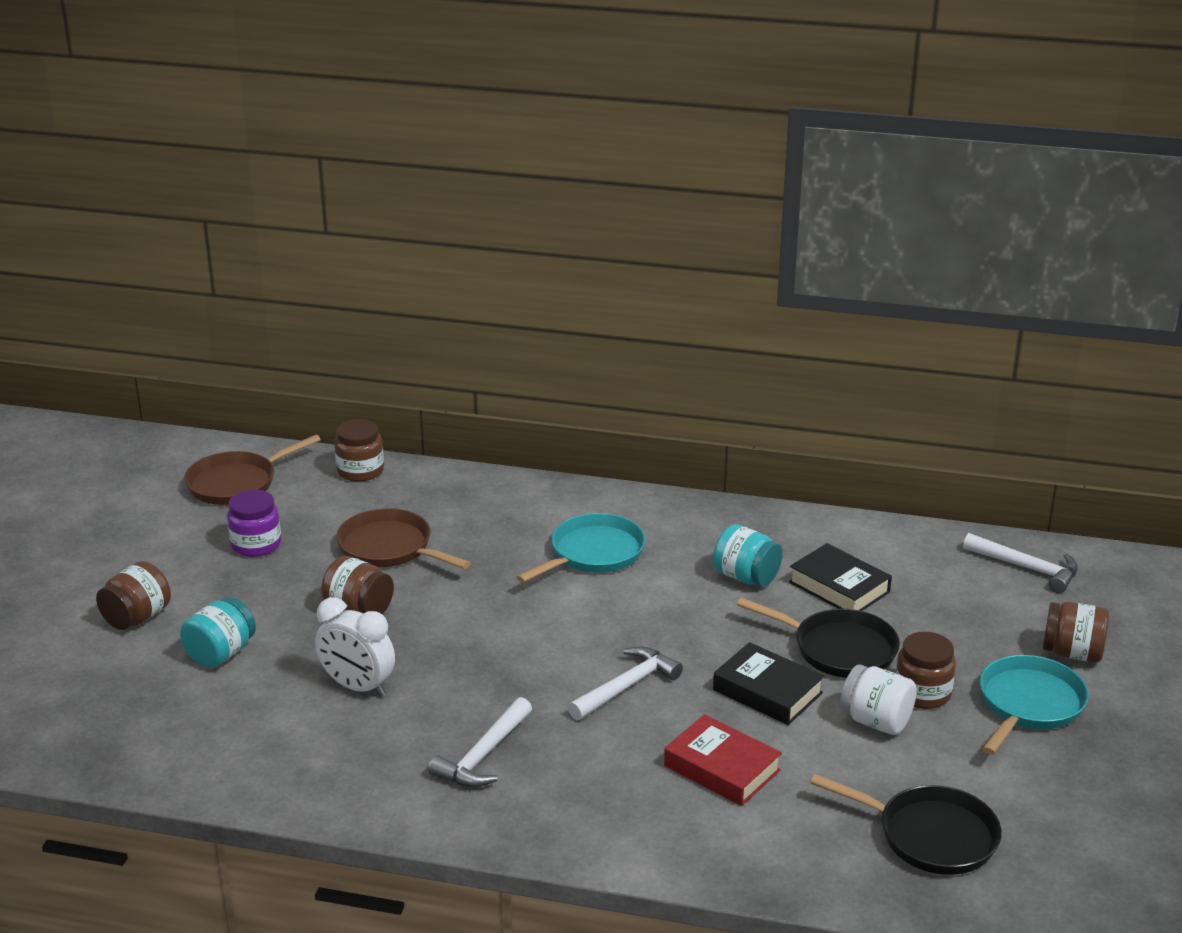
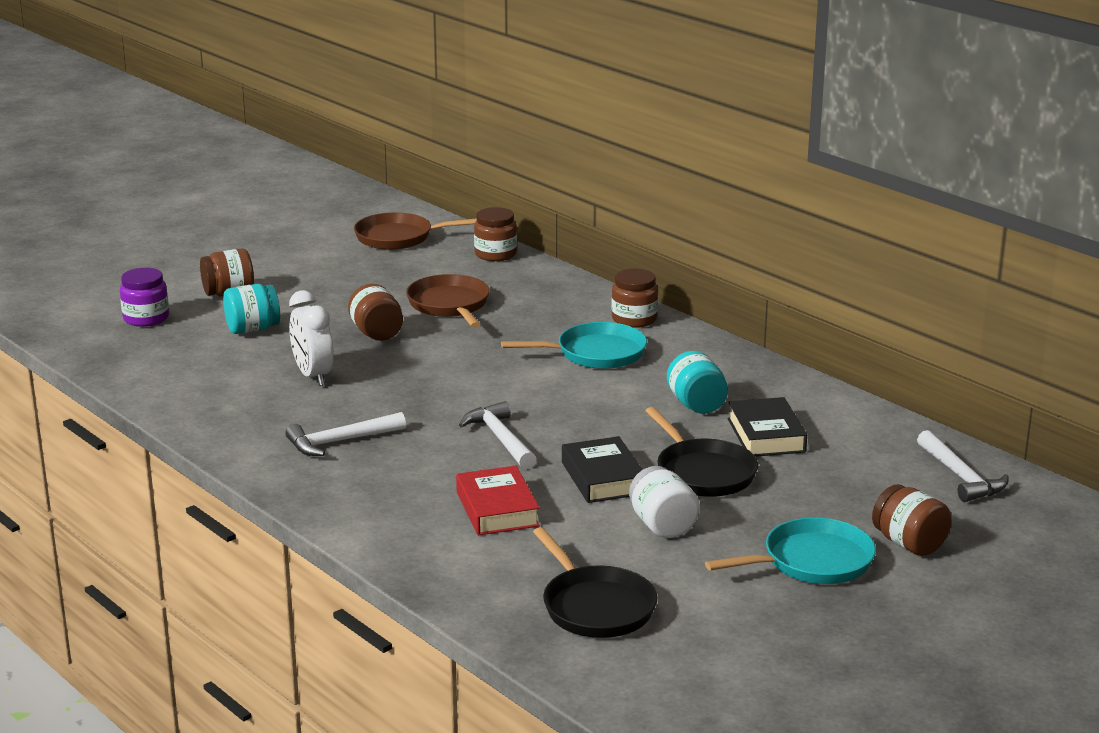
camera: 35 degrees right, 5 degrees down
(256, 545) = (361, 276): purple jar -> purple jar (146, 318)
(627, 686) = (500, 438): white hammer -> white hammer turned 105 degrees counterclockwise
(922, 693) = (730, 522): brown jar -> brown jar (634, 319)

